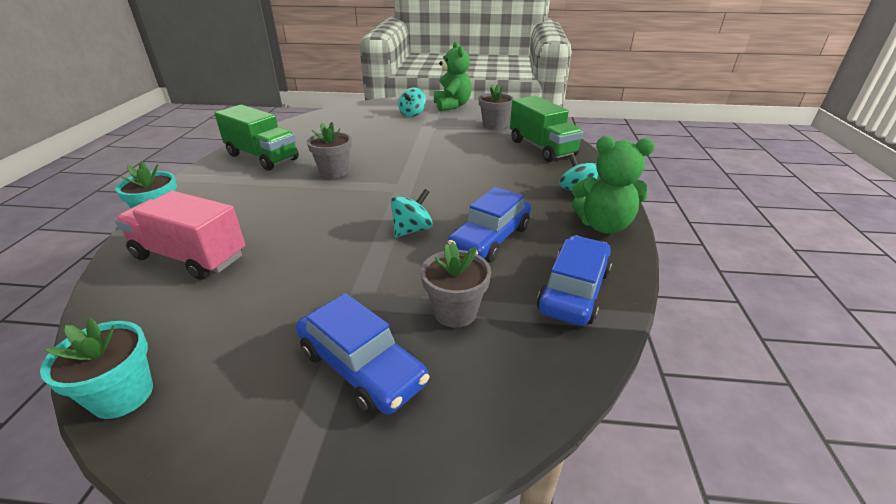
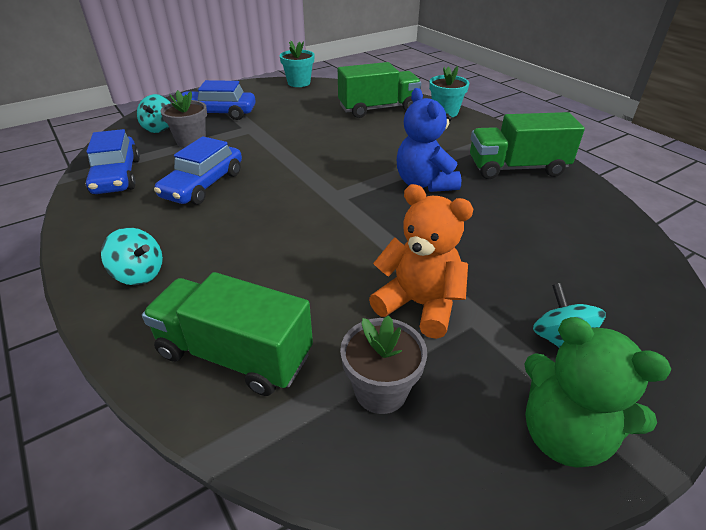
camera: 140 degrees right, 5 degrees up
(190, 257) = (378, 109): pink truck -> green truck
(334, 172) = (424, 183): grey flower pot -> blue teddy bear
(412, 230) = (273, 167): turquoise spinning top -> turquoise spinning top (159, 128)
(444, 135) = (419, 304): none -> orange teddy bear
(490, 239) = (203, 185): blue car -> blue car turned 150 degrees counterclockwise
(603, 225) = (98, 238): green teddy bear -> none

